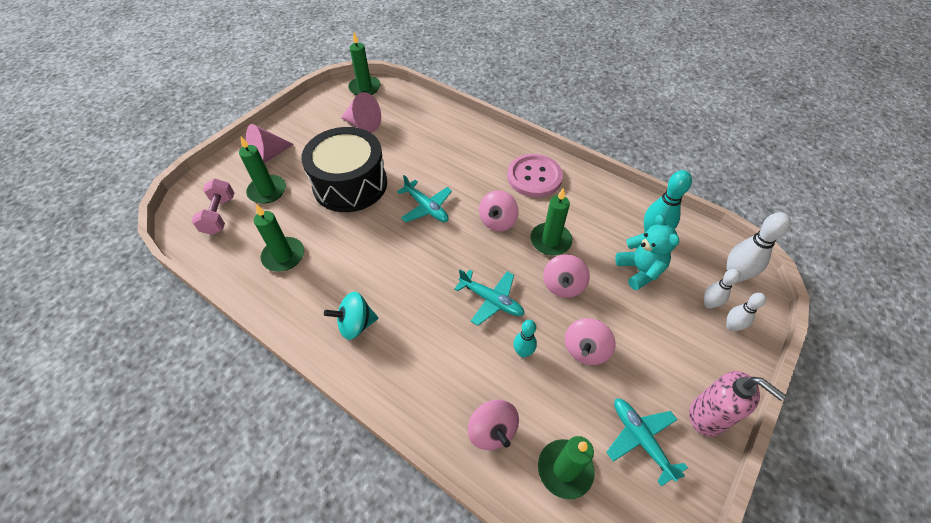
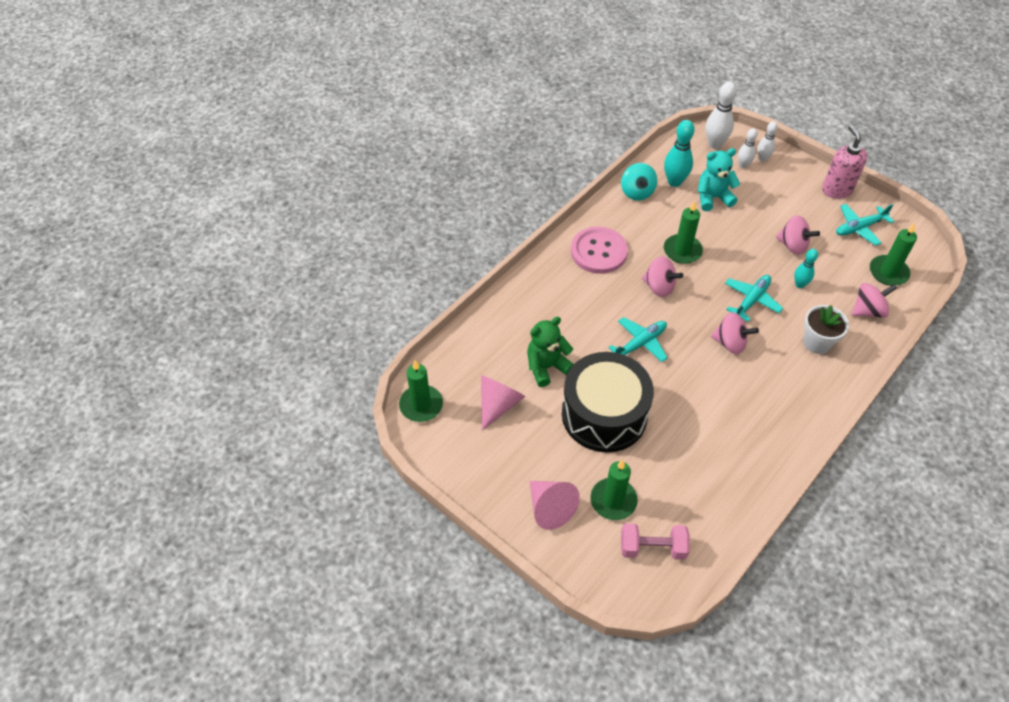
camera: 85 degrees left, 0 degrees up
(283, 256) = (710, 471): green candle -> none
(356, 324) = (786, 402): turquoise spinning top -> turquoise spinning top (637, 192)
(399, 148) = (546, 367): none -> green teddy bear
(436, 363) = (817, 342): none -> white flower pot
(563, 285) = (732, 250): pink spinning top -> pink spinning top (730, 343)
(707, 416) = (836, 190): pink soap dispenser -> pink soap dispenser turned 60 degrees counterclockwise

